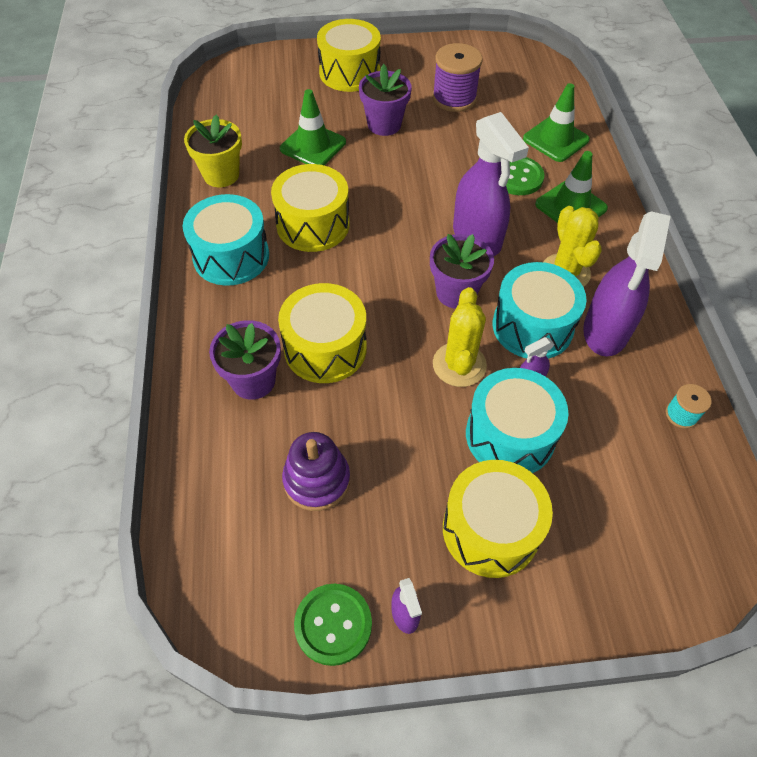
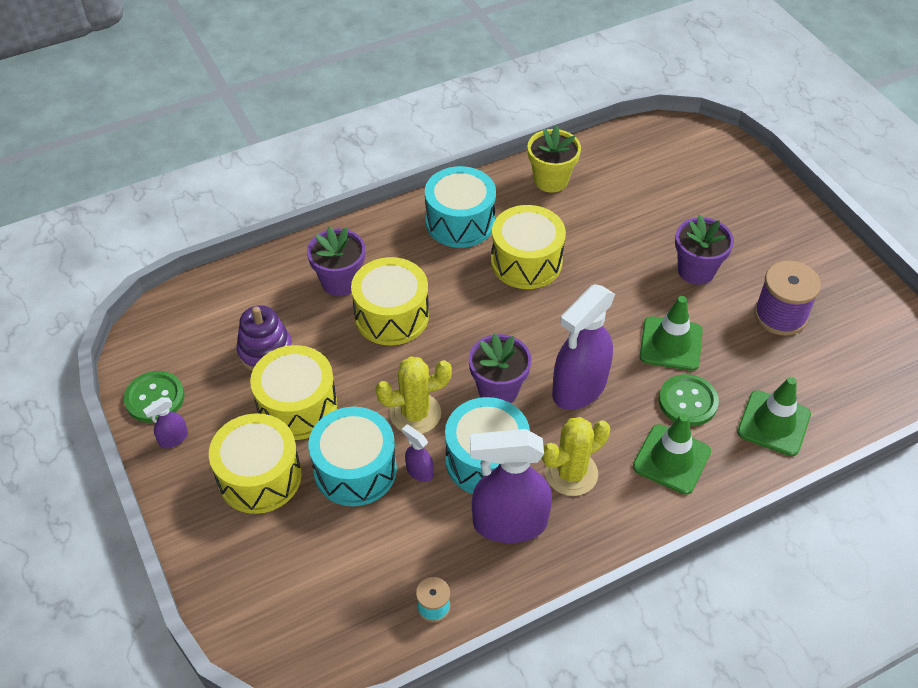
camera: 70 degrees right, 5 degrees down
(313, 146) = (629, 227): green traffic cone -> green traffic cone (671, 344)
(349, 72) = (758, 219): yellow drum -> yellow drum (297, 406)

